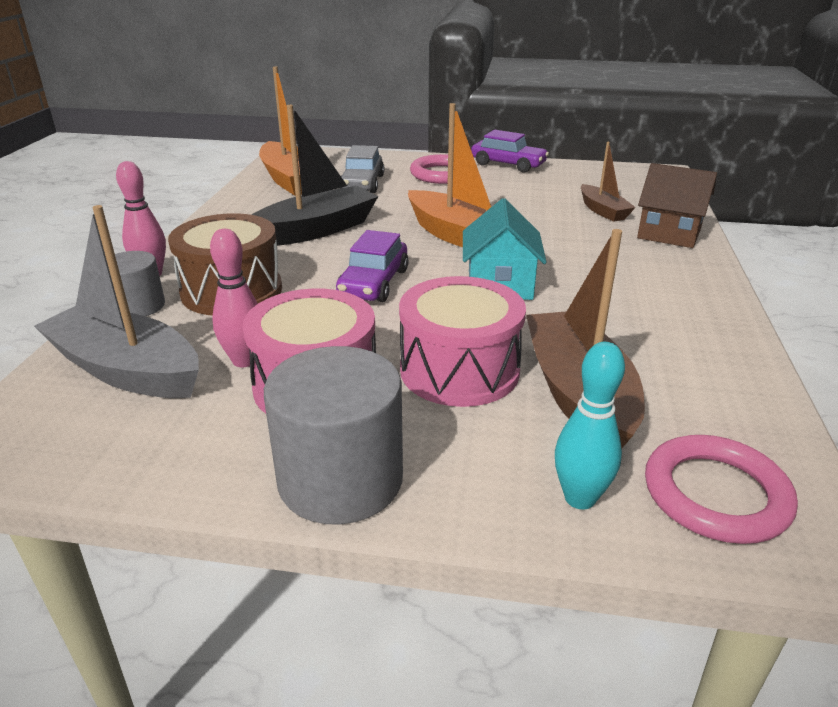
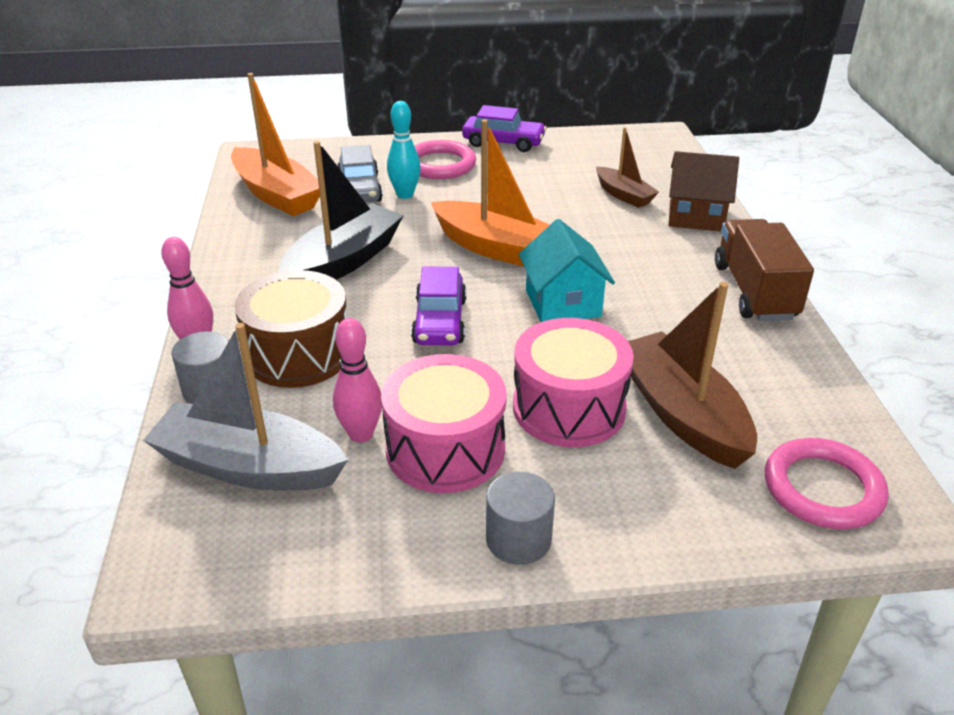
camera: 15 degrees left, 5 degrees up
(340, 479) = (518, 539): grey cylinder -> grey cylinder, size x0.59
(580, 498) = (721, 514): turquoise bowling pin -> turquoise bowling pin (405, 195)
(706, 300) = (754, 292): none -> brown truck

